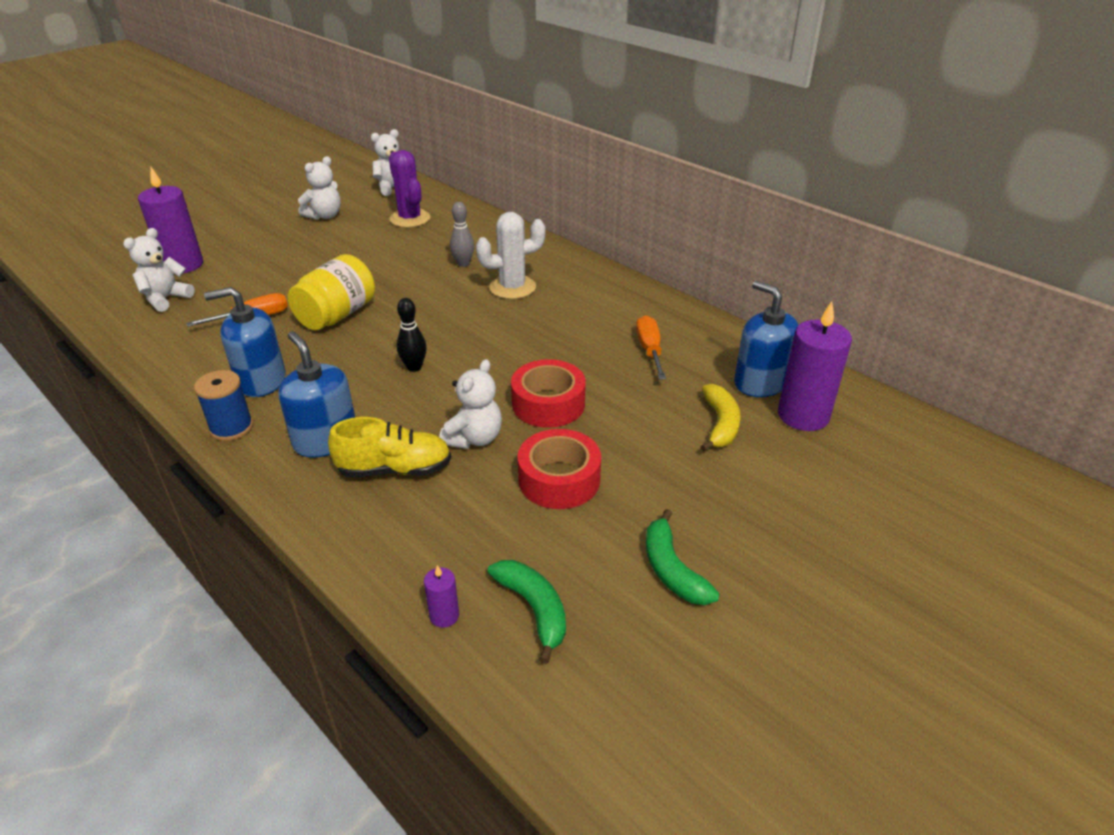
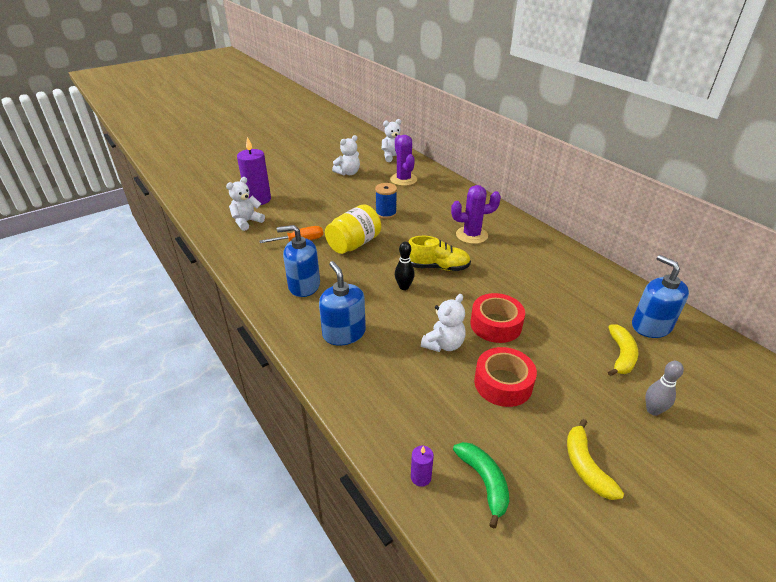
camera: 10 degrees right, 0 degrees up
(231, 428) = (284, 317): blue spool -> blue spool (386, 213)
(394, 469) = (389, 361): yellow shoe -> yellow shoe (438, 267)
(463, 264) = (438, 215): grey bowling pin -> grey bowling pin (653, 410)
(512, 287) = (471, 235): white cactus -> purple cactus
(649, 350) = (568, 292): orange screwdriver -> none
(672, 569) = (586, 466): green banana -> yellow banana
(803, 415) = (684, 356): purple candle -> none

